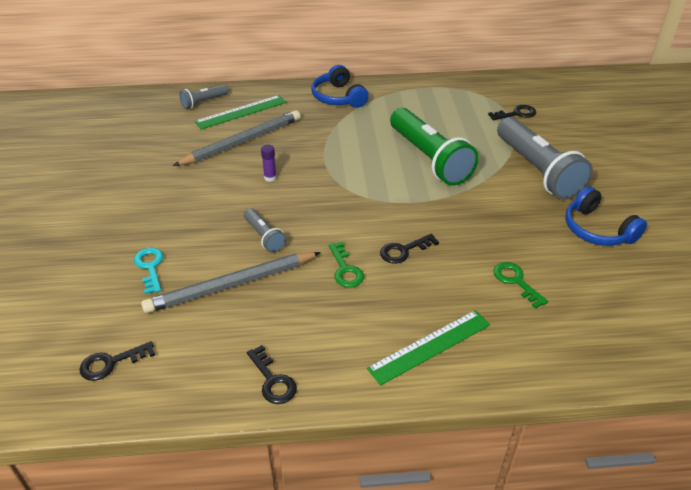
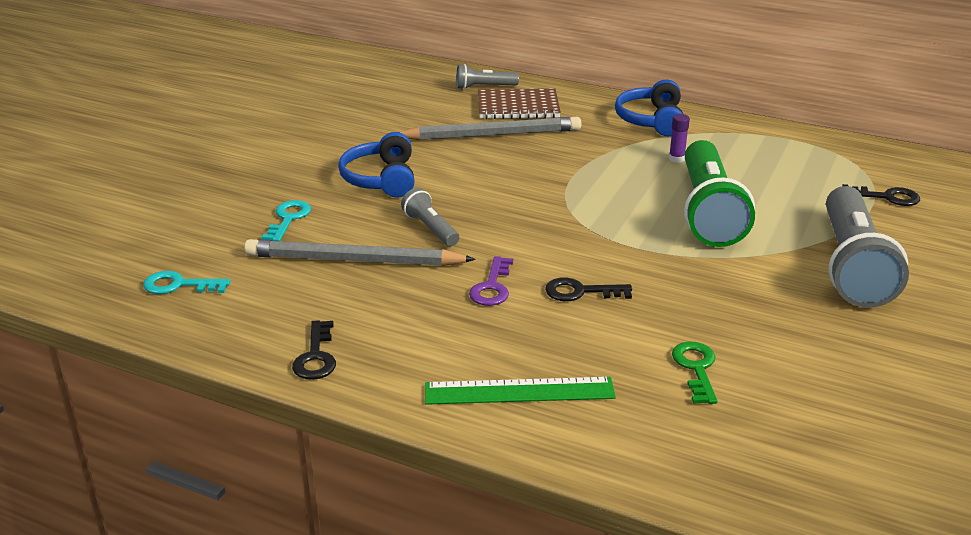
camera: 30 degrees right, 10 degrees down
(111, 363) = (179, 285): black key -> turquoise key
(241, 112) = (518, 107): green ruler -> brown notebook
(264, 236) = (430, 228): grey flashlight -> grey flashlight turned 150 degrees clockwise
(270, 177) = (490, 177): purple glue stick -> purple glue stick (676, 159)
(345, 269) = (492, 287): green key -> purple key
(597, 229) = (875, 354): blue headphones -> blue headphones (381, 179)

